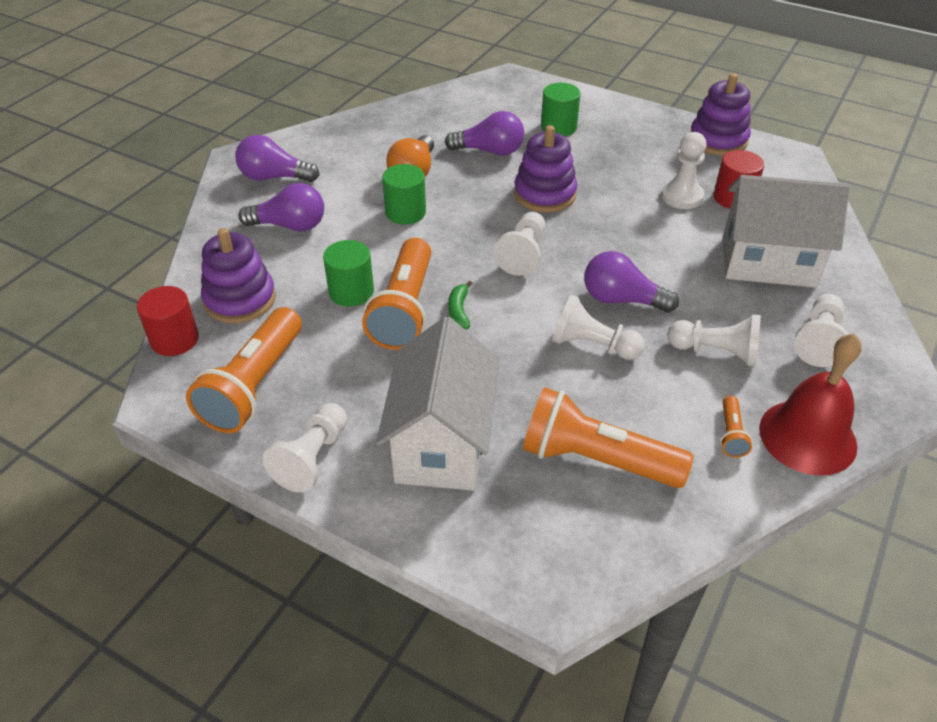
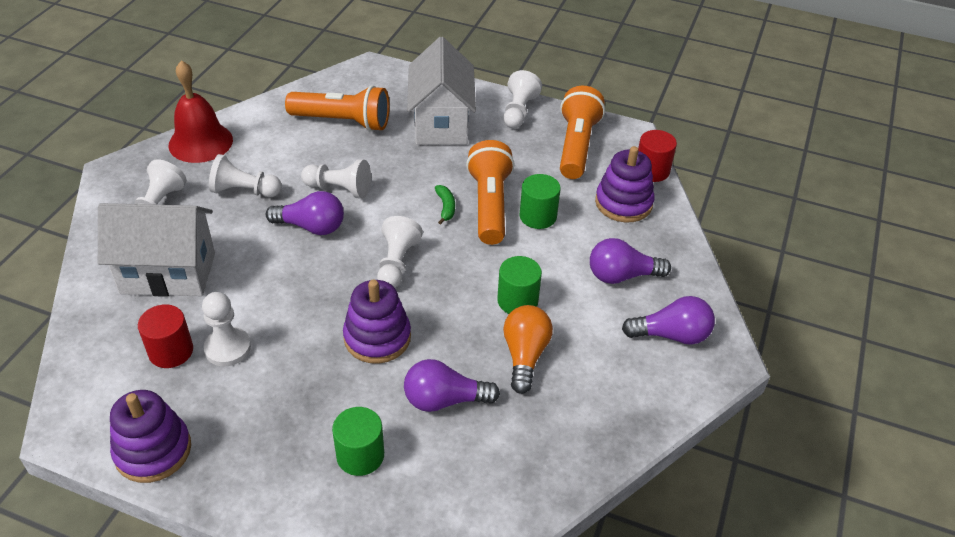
camera: 170 degrees right, 0 degrees up
(731, 434) = (252, 140): orange flashlight -> none

